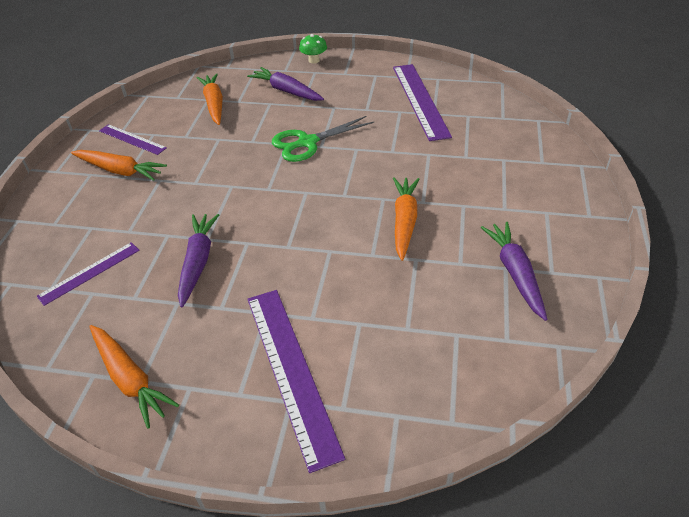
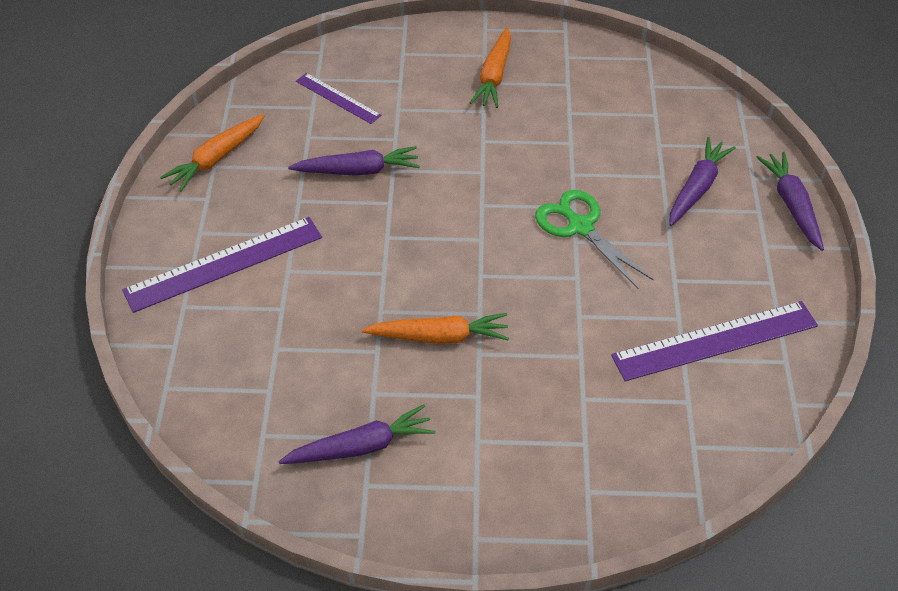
camera: 80 degrees right, 5 degrees up
(132, 139) = (553, 70): purple ruler -> none
(214, 104) = (644, 123): orange carrot -> none
(314, 60) = (792, 205): green mushroom -> purple carrot

